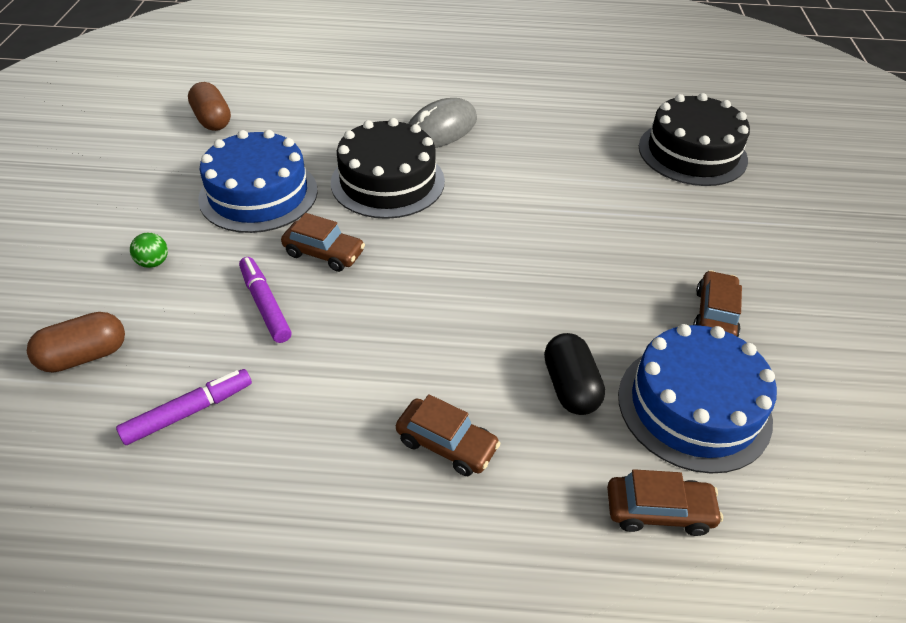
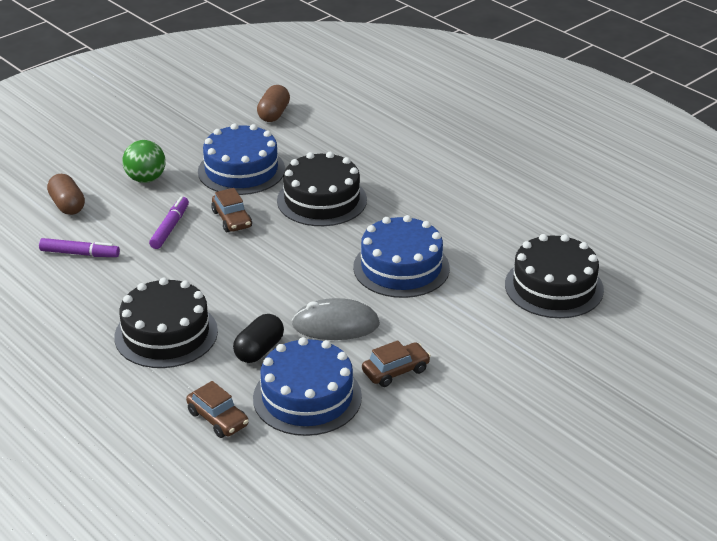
camera: 45 degrees right, 10 degrees down
(85, 356) = (67, 205): brown capsule -> brown capsule turned 45 degrees clockwise
(153, 263) = (146, 179): green ball -> green ball, size x1.79
(441, 129) = (402, 186): grey mouse -> grey mouse (335, 325)
(446, 444) = (166, 334): brown car -> black cake
(558, 207) = (401, 267): none -> blue cake

